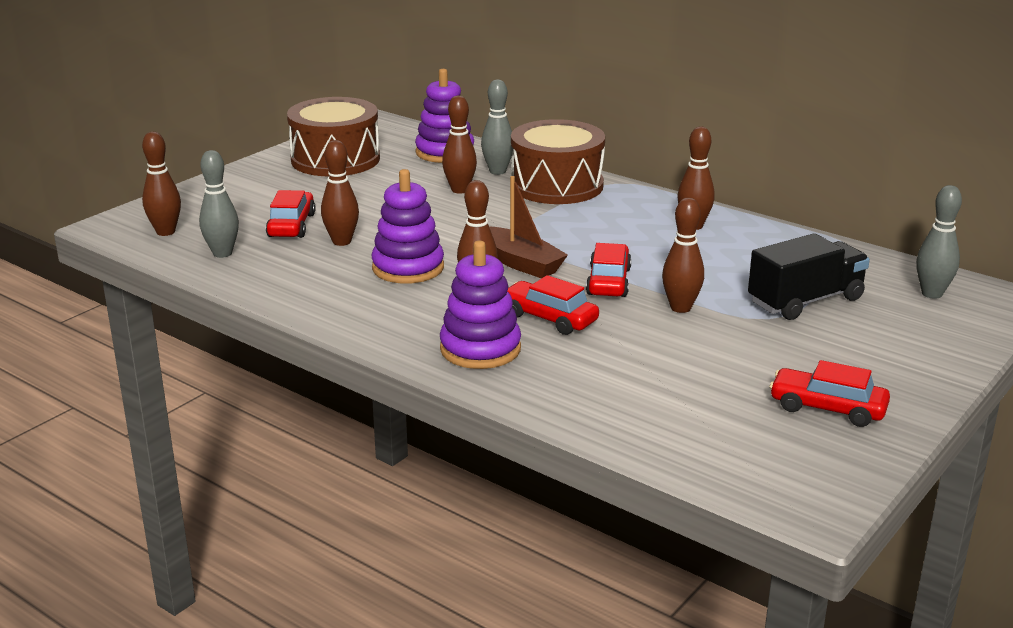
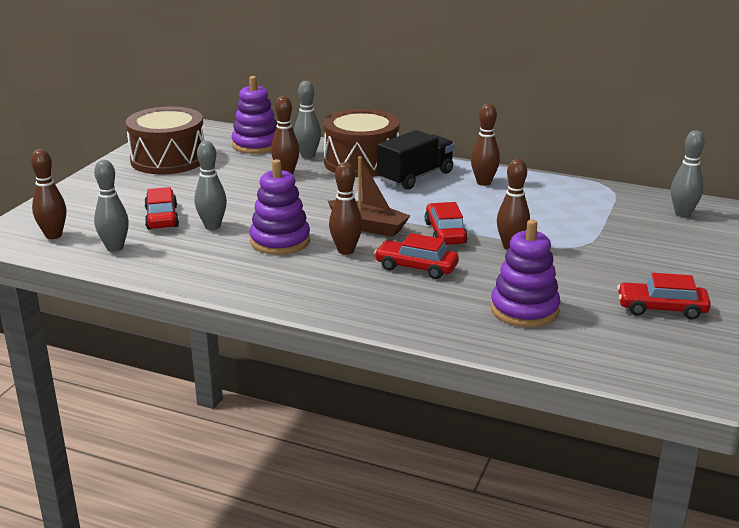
camera: 15 degrees left, 0 degrees up
(342, 241) = (212, 226): brown bowling pin -> grey bowling pin
(480, 349) = (376, 299): purple stacking toy -> purple stacking toy (524, 310)
(805, 301) = (598, 230): black truck -> black truck (415, 177)

